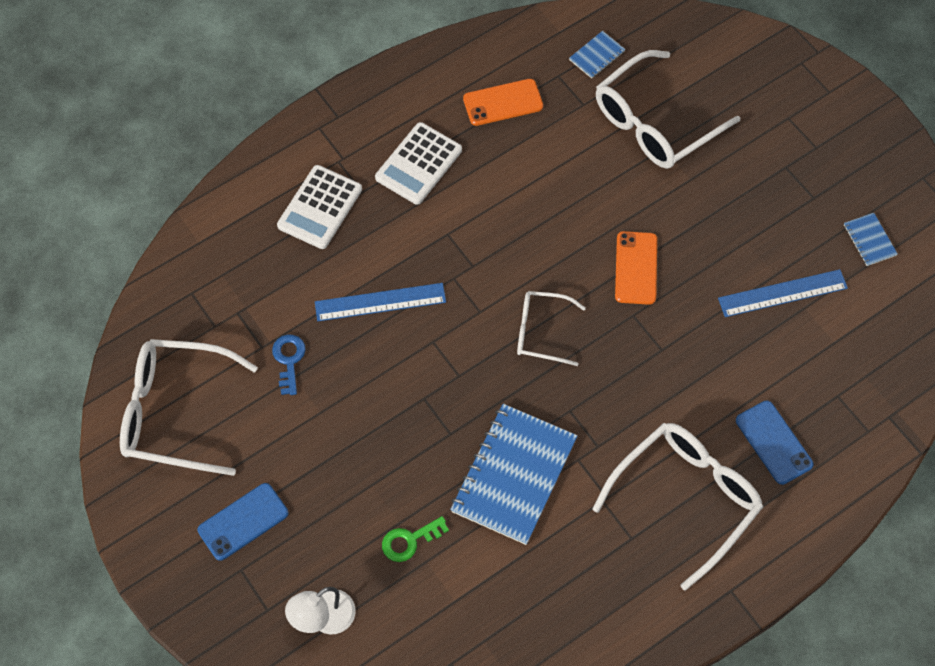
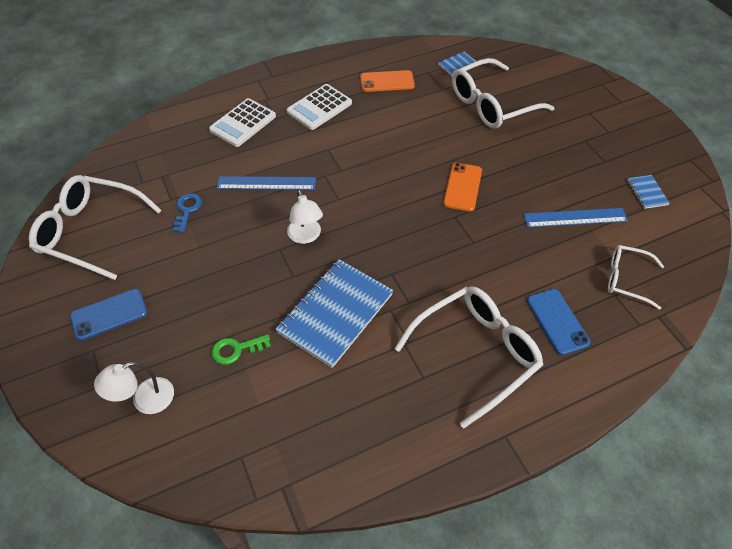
camera: 10 degrees right, 10 degrees down
(452, 375) = (306, 236): none -> white lamp
(541, 332) = (382, 218): white glasses -> white glasses (626, 279)

